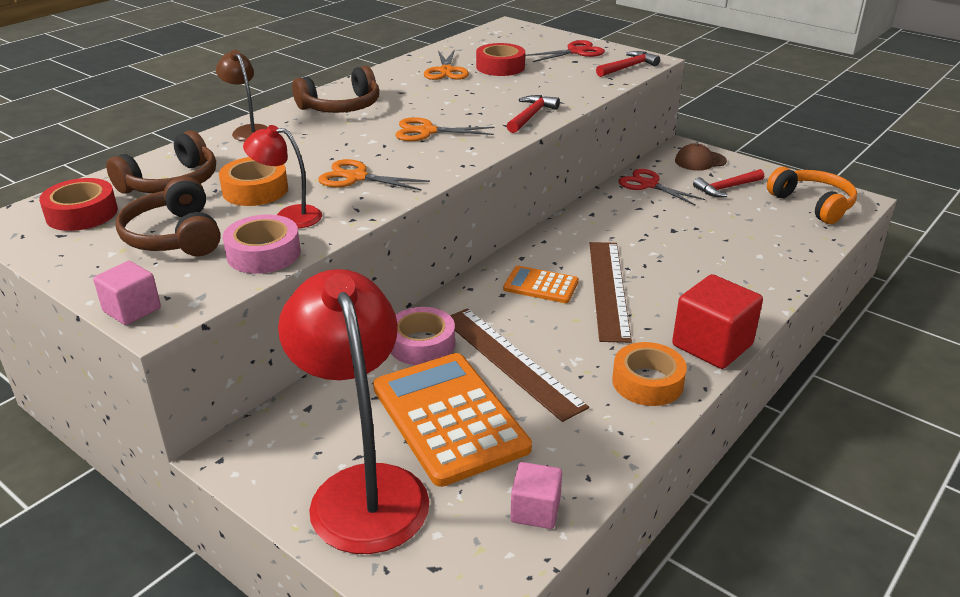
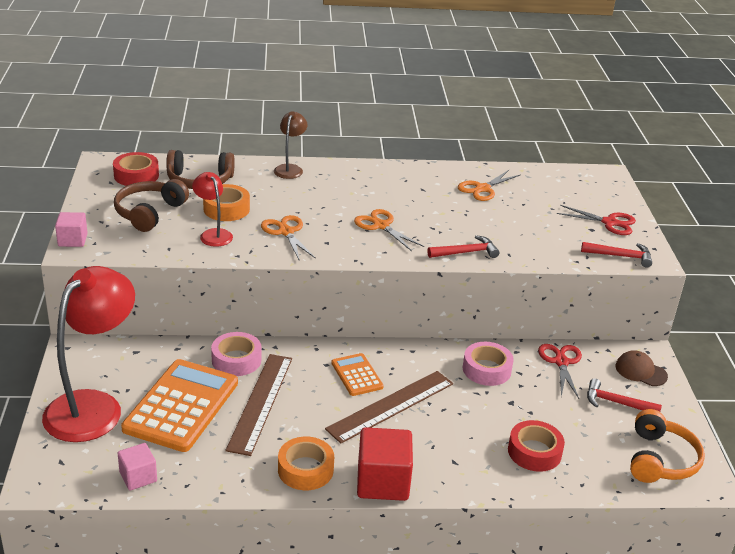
camera: 45 degrees right, 0 degrees up
(263, 254) = (166, 247): pink tape -> pink tape (486, 369)
(341, 107) = (367, 180): brown headphones -> none
(500, 67) = (526, 205): red tape -> red tape (534, 452)

